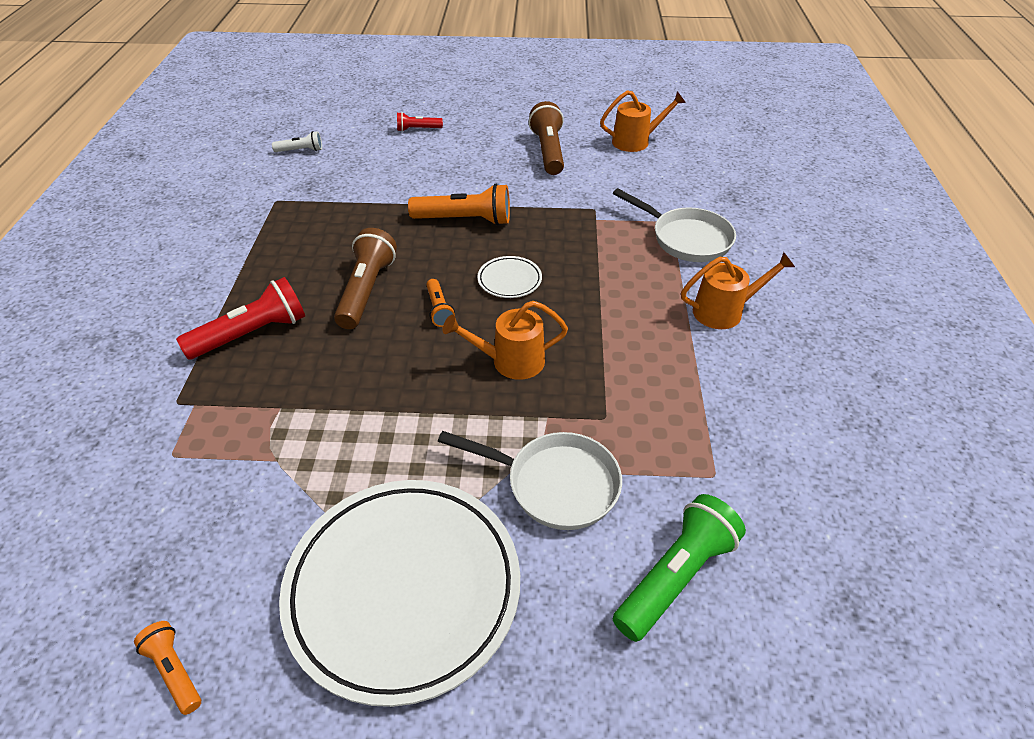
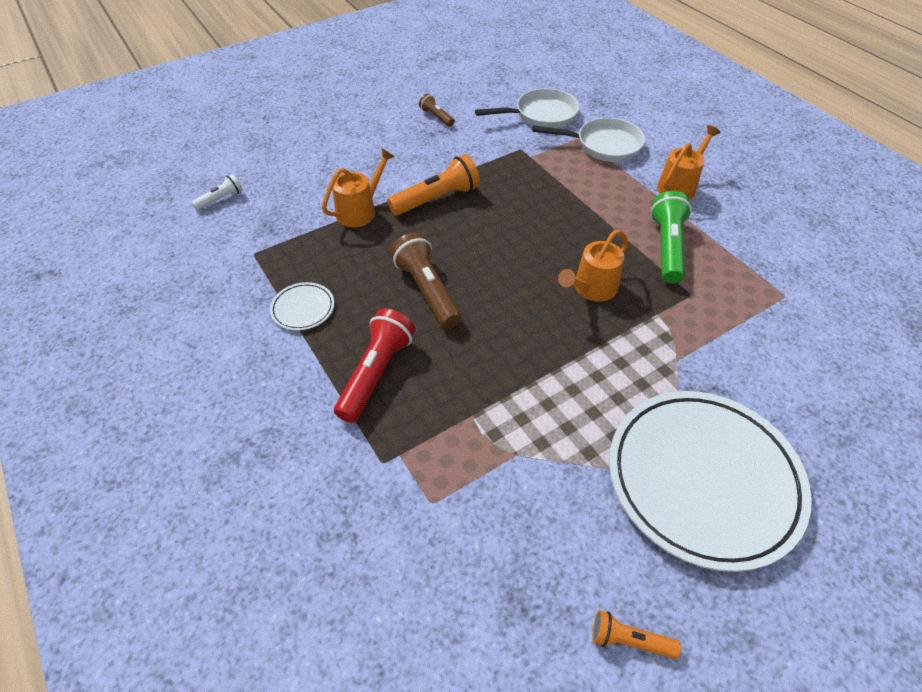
camera: 35 degrees left, 5 degrees up
(418, 129) = (307, 139): red flashlight -> none
(439, 309) = (499, 277): orange flashlight -> none
(509, 280) = (523, 230): white plate -> white plate (303, 309)
(548, 151) = (436, 117): brown flashlight -> brown flashlight, size x0.54
(555, 484) = (710, 355): white pan -> white pan (541, 115)
(636, 141) = (491, 84): orange watering can -> orange watering can (360, 210)
(676, 576) = (830, 368): green flashlight -> green flashlight (667, 247)

